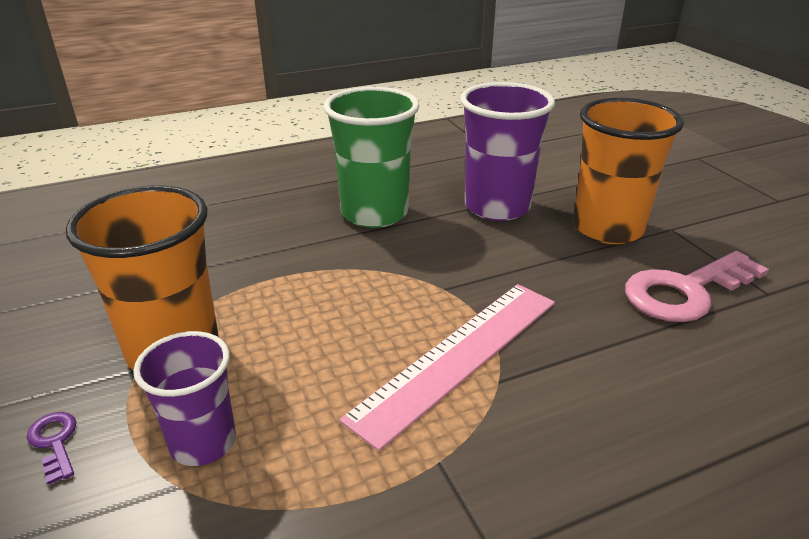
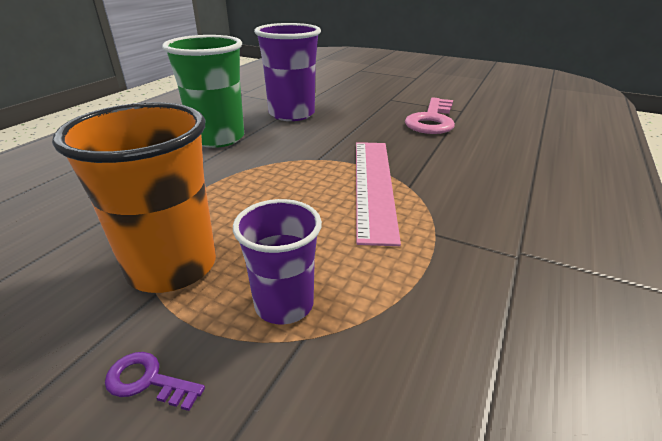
camera: 40 degrees left, 0 degrees up
(607, 228) = (362, 107): orange cup -> none

